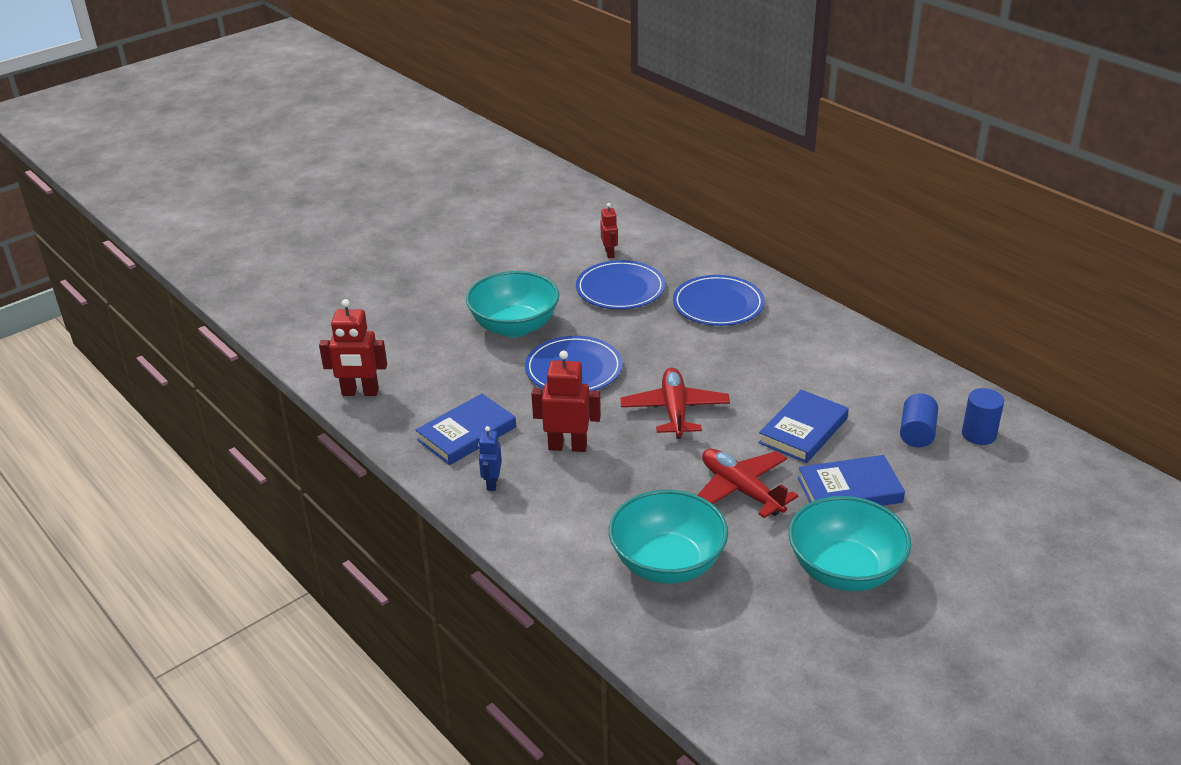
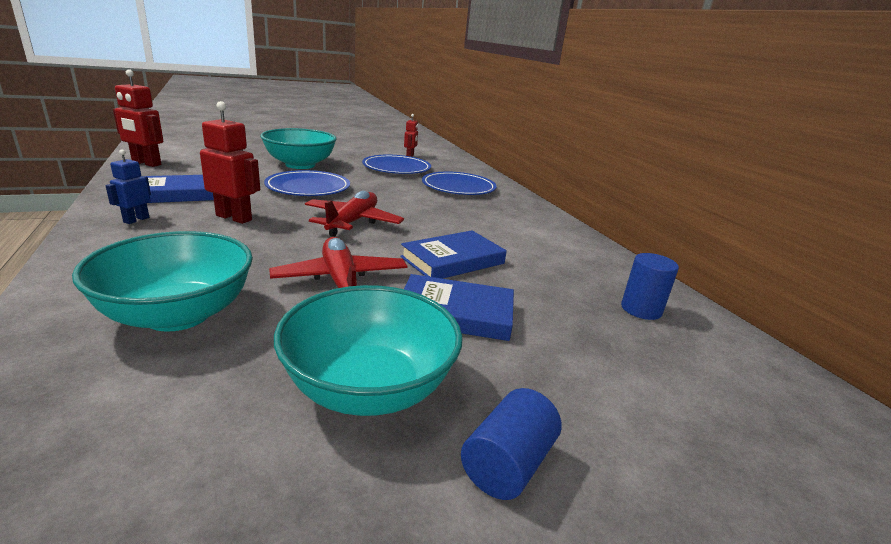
camera: 15 degrees right, 10 degrees down
(917, 433) = (569, 291): blue cylinder -> blue cylinder (507, 464)

